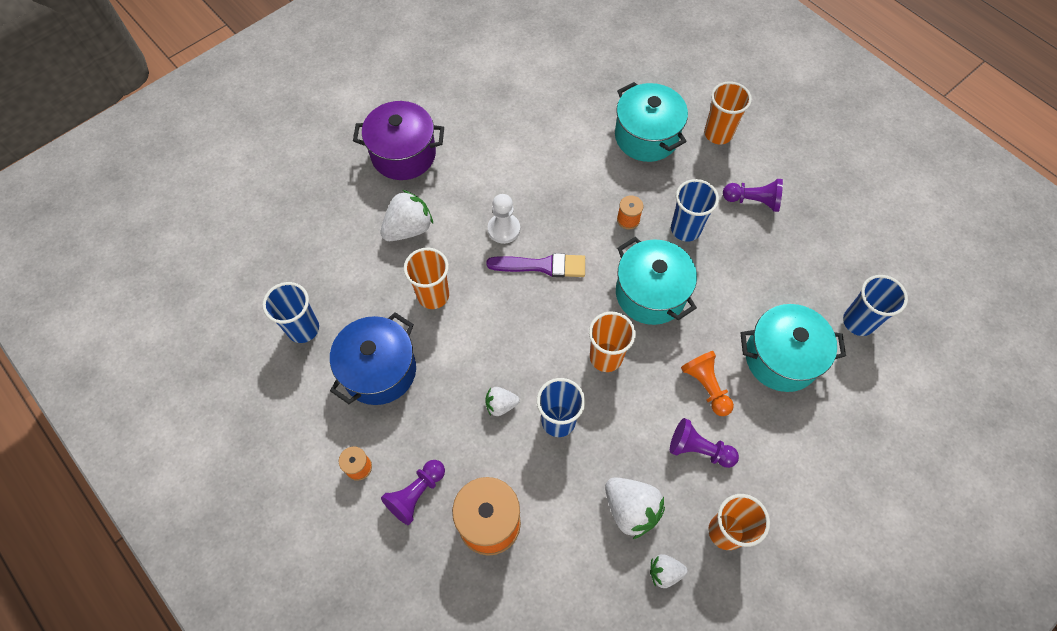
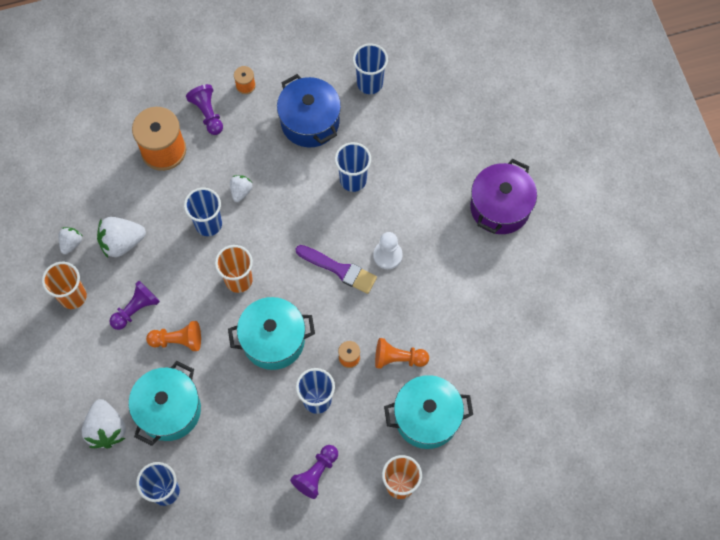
camera: 115 degrees right, 5 degrees up
(409, 228) = (423, 185): white strawberry -> white strawberry (106, 429)
(433, 295) = (353, 180): orange cup -> blue cup
(542, 266) = (339, 269): purple brush -> purple brush turned 90 degrees counterclockwise
(604, 179) = (398, 358): none -> orange pawn

